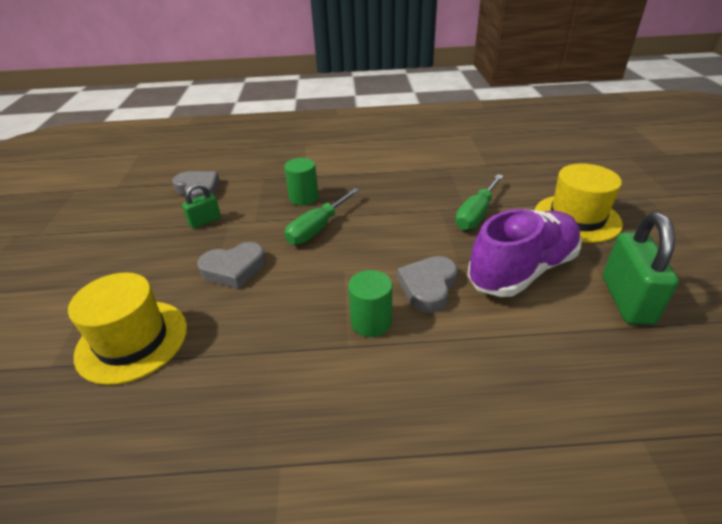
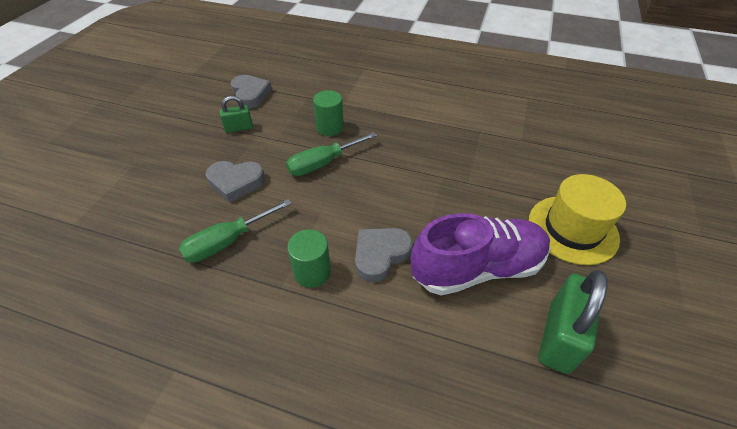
camera: 20 degrees right, 10 degrees up
(132, 340) = (133, 222): yellow hat -> none
(476, 214) = (473, 193): green screwdriver -> green screwdriver (227, 242)

